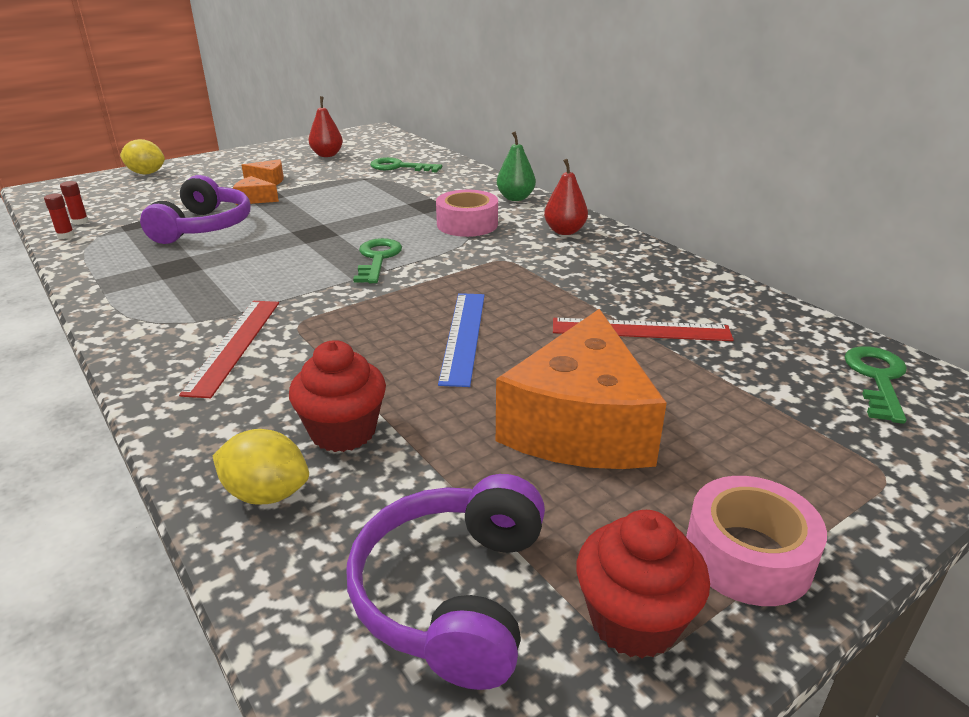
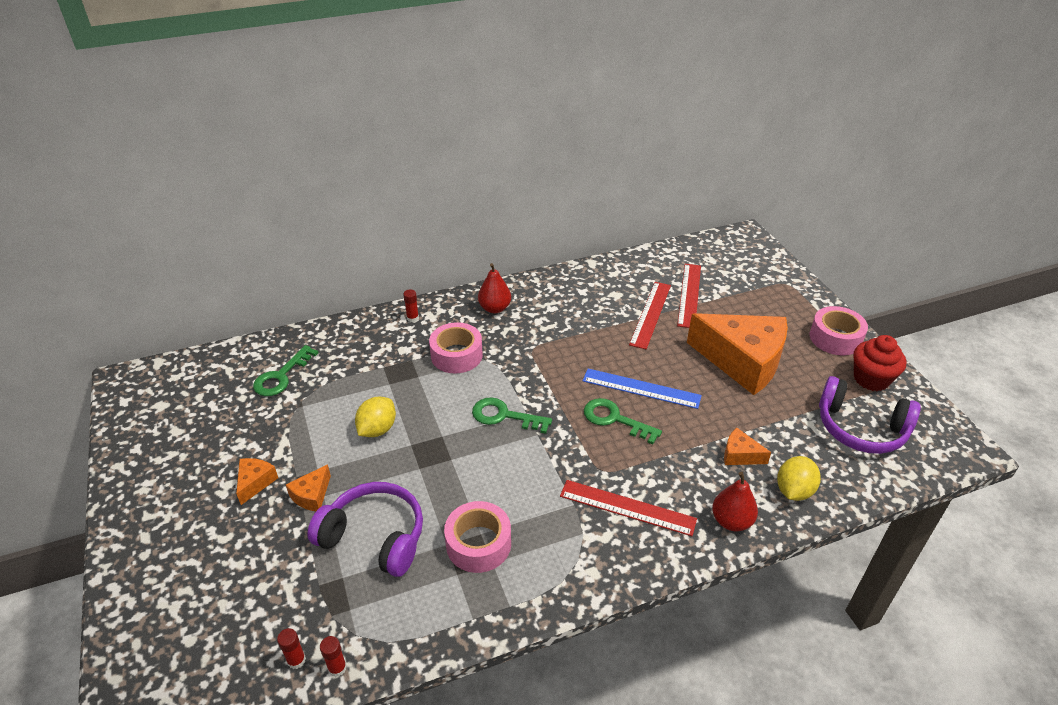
camera: 75 degrees left, 10 degrees up
(146, 173) = (142, 609): yellow lemon -> yellow lemon (377, 429)
(188, 269) = (478, 544): none -> pink tape
(327, 155) = (197, 428): red pear -> red pear (731, 521)
(343, 431) = (740, 455): red cupcake -> orange cheese
(515, 198) = (412, 318): green pear -> red glue stick
(725, 360) = (689, 295): none -> red ruler
(877, 379) = (714, 255): green key -> green key (615, 419)

